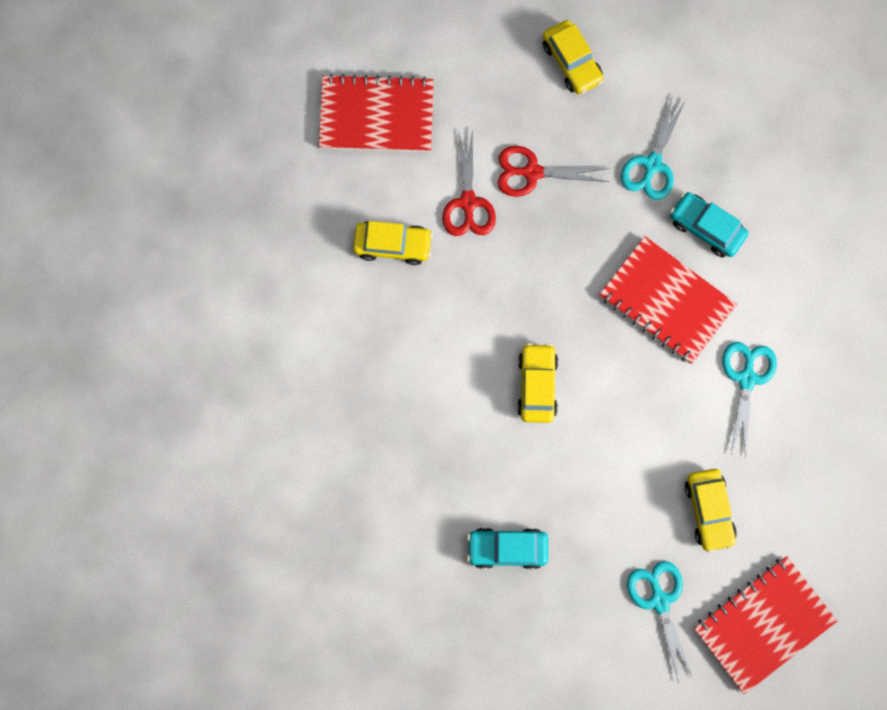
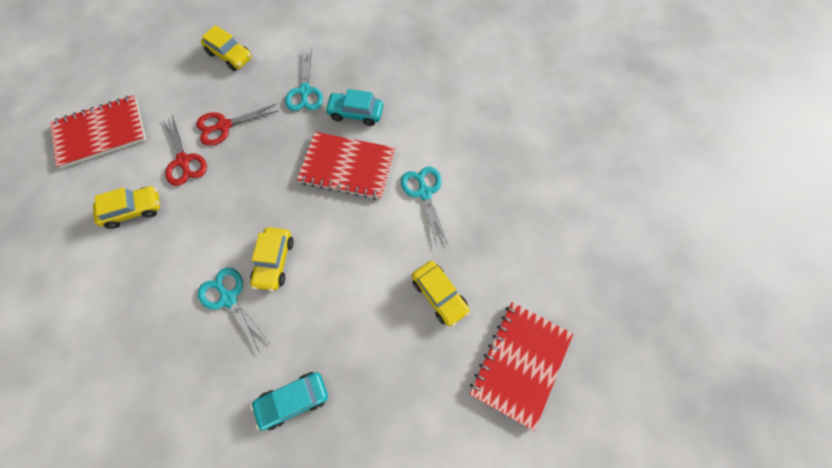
camera: 25 degrees left, 10 degrees down
(537, 385) = (274, 261): yellow car -> yellow car turned 150 degrees counterclockwise
(659, 600) = (433, 383): turquoise scissors -> turquoise scissors (229, 298)

